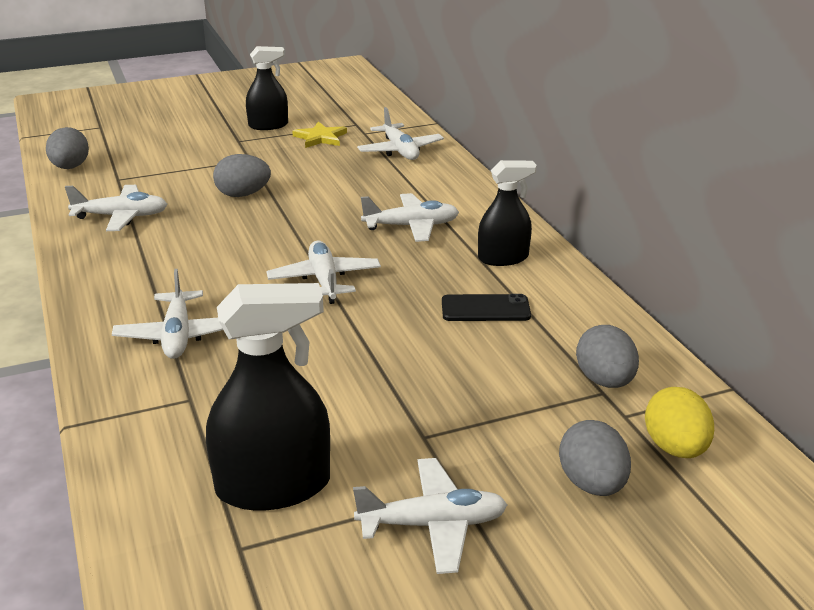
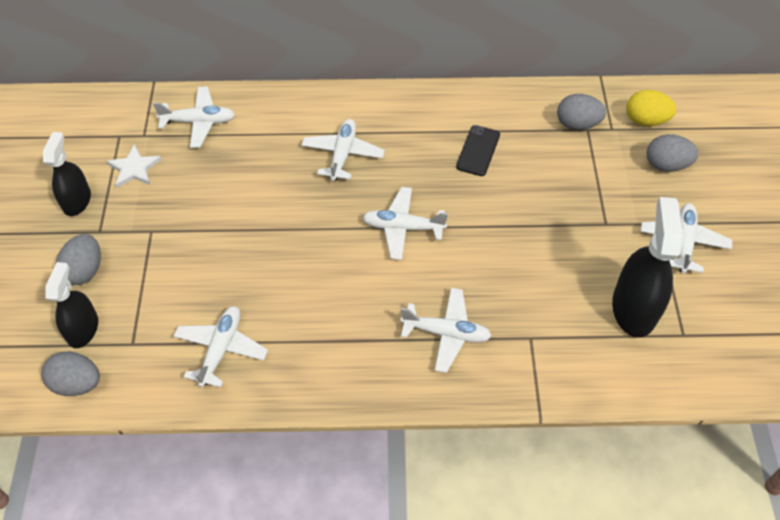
camera: 70 degrees left, 25 degrees up
(243, 195) = (225, 250): grey egg -> grey egg (85, 270)
(320, 138) = (134, 168): yellow star -> white star
(503, 258) = (415, 119): black spray bottle -> black spray bottle (83, 329)

